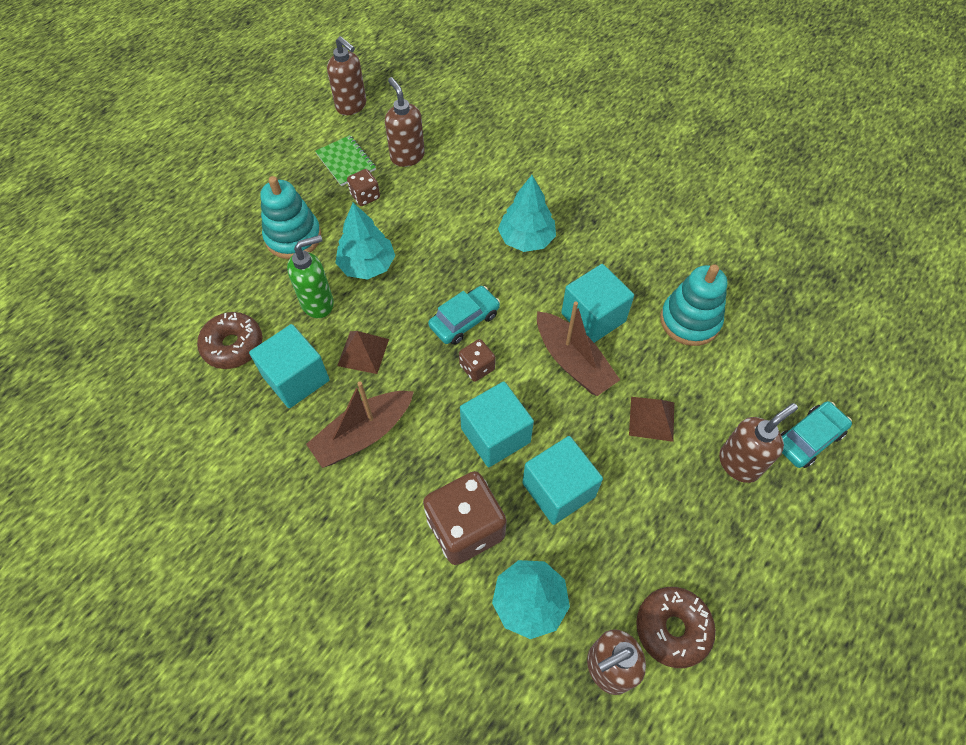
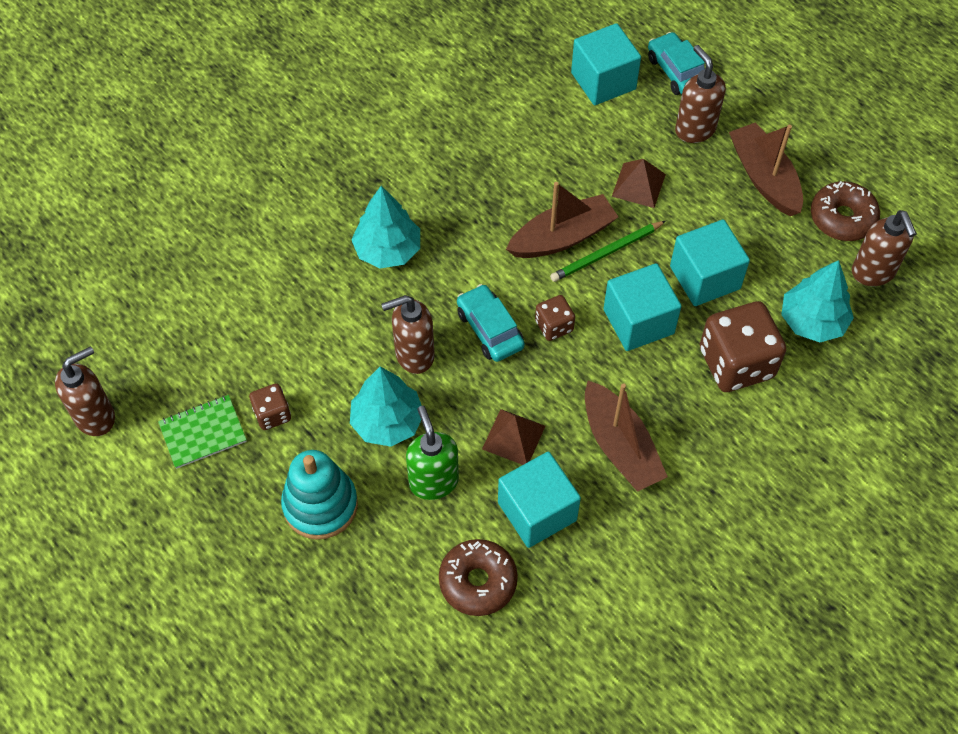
camera: 80 degrees left, 0 degrees up
(407, 156) = (216, 358): brown soap dispenser -> brown soap dispenser (414, 355)
(565, 399) = (606, 253): none -> green pencil
(593, 317) = (510, 208): turquoise cube -> turquoise cube (603, 81)
(690, 320) = (531, 126): turquoise stacking toy -> none
(700, 538) = (764, 177): none -> brown boat

